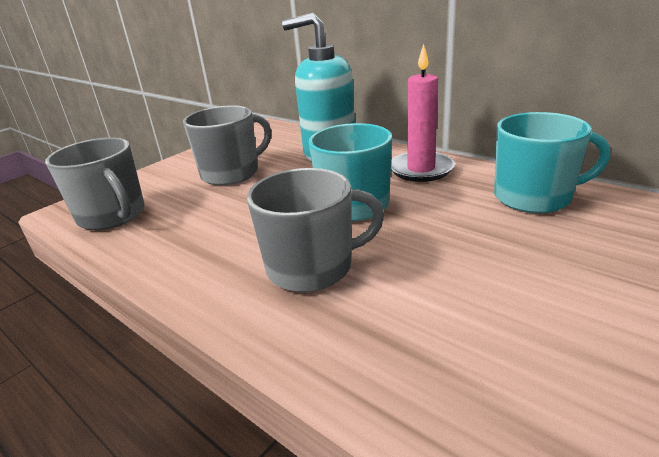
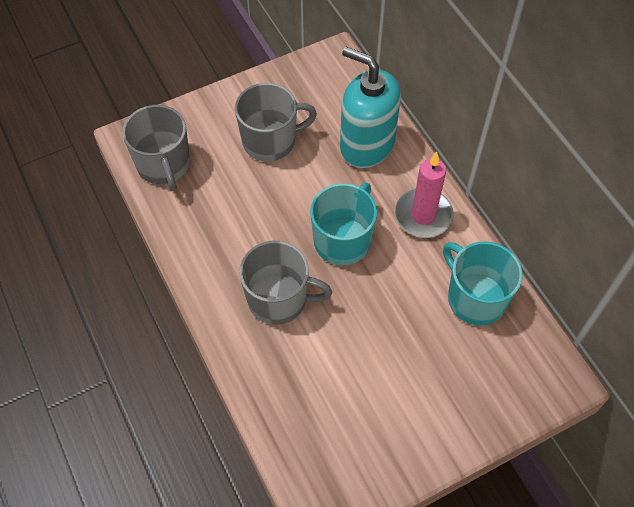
camera: 20 degrees right, 30 degrees up
(534, 197) = (475, 298): turquoise mug -> turquoise mug turned 150 degrees counterclockwise

